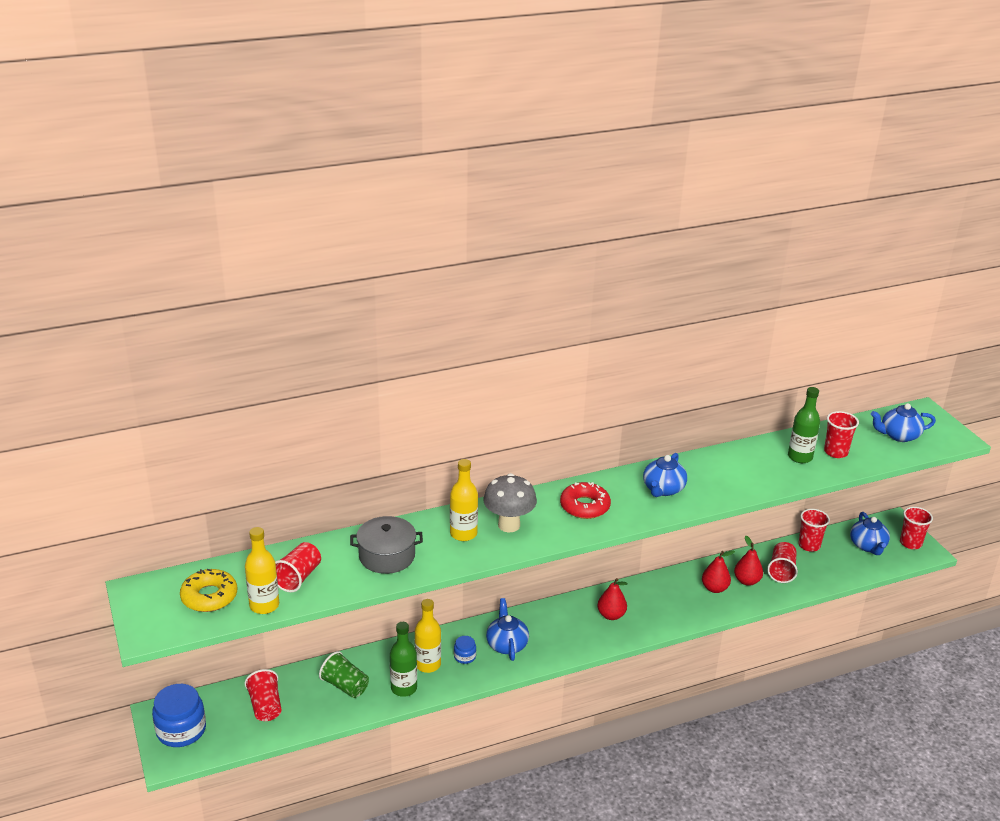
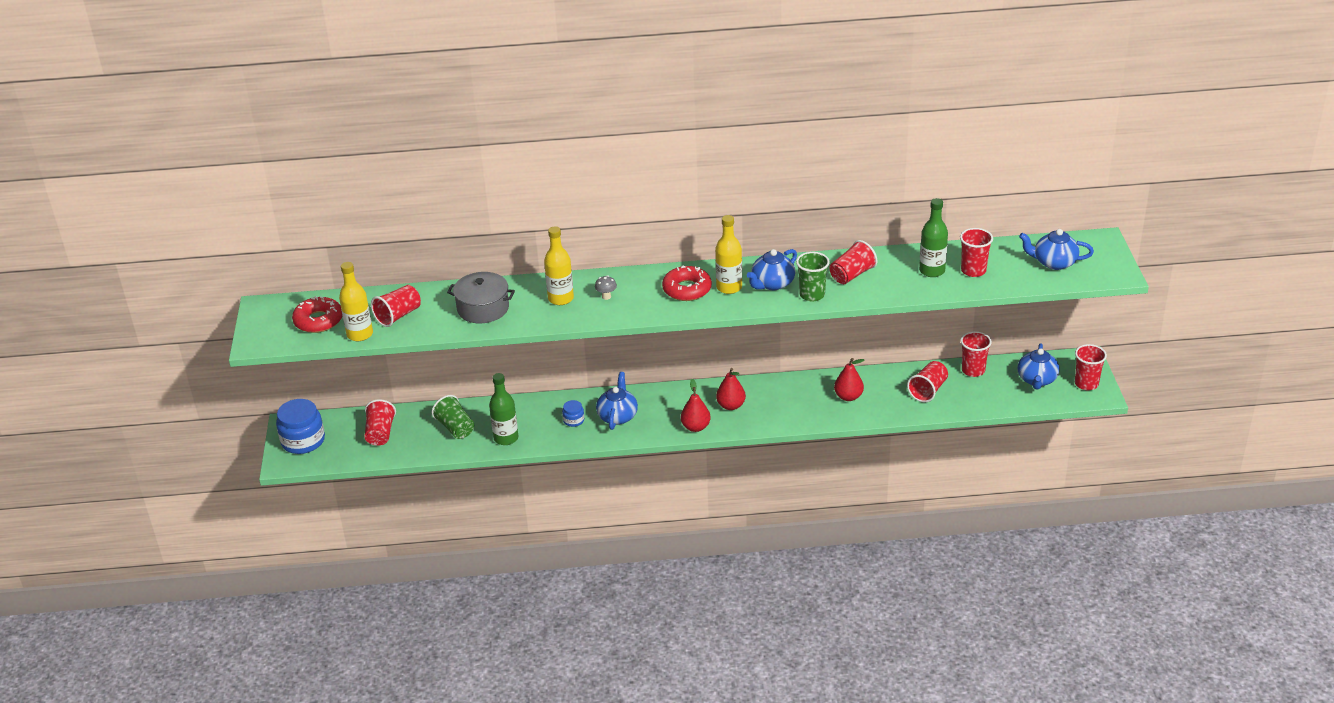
camera: 20 degrees right, 5 degrees up
(209, 596) = (318, 320): yellow donut -> red donut
(428, 664) = (537, 422): yellow bottle -> yellow bottle (729, 287)
(509, 525) = (606, 297): grey mushroom -> grey mushroom, size x0.43
(707, 495) = (812, 295): none -> green cup
(731, 470) = (852, 275): none -> red cup
(747, 581) = (886, 394): red pear -> red pear (695, 427)

